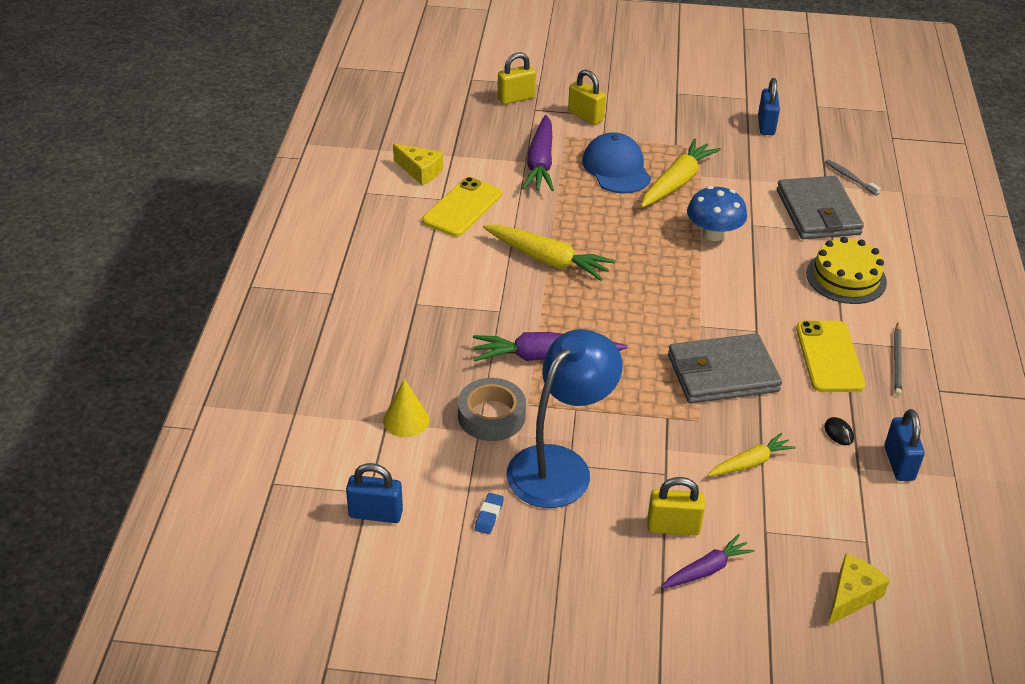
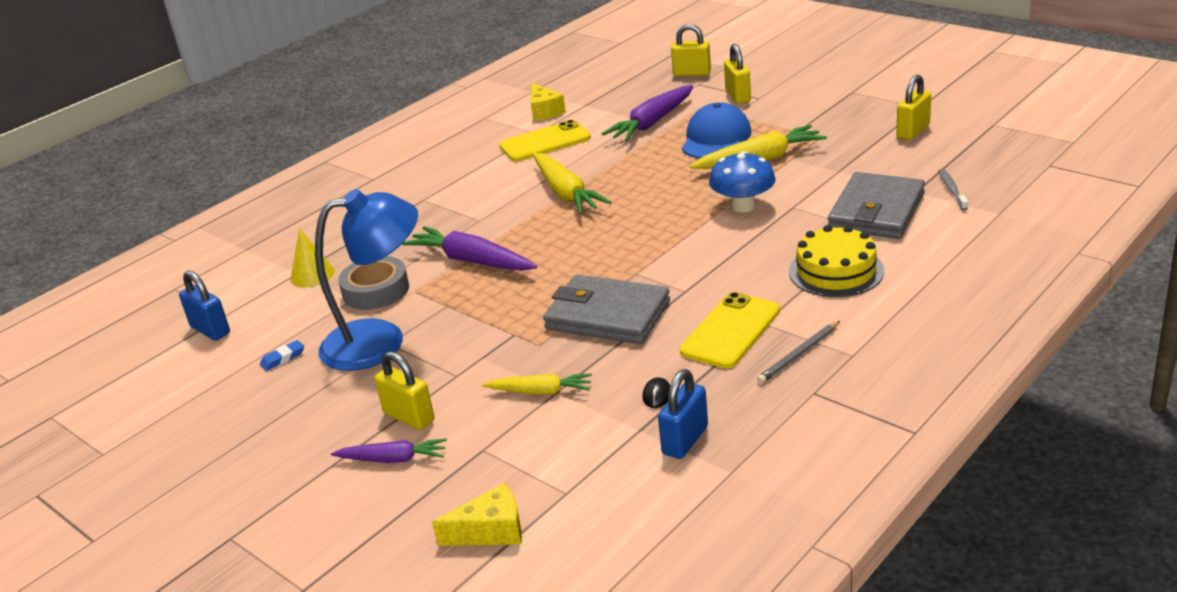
camera: 40 degrees right, 10 degrees down
(766, 125) = (913, 131): blue padlock -> yellow padlock

